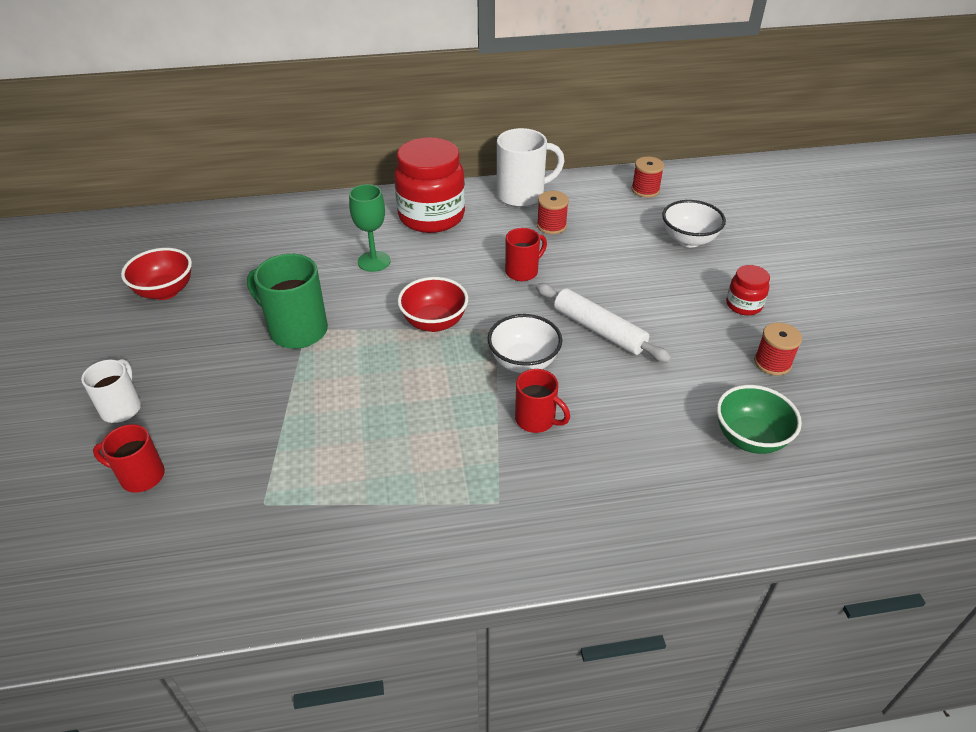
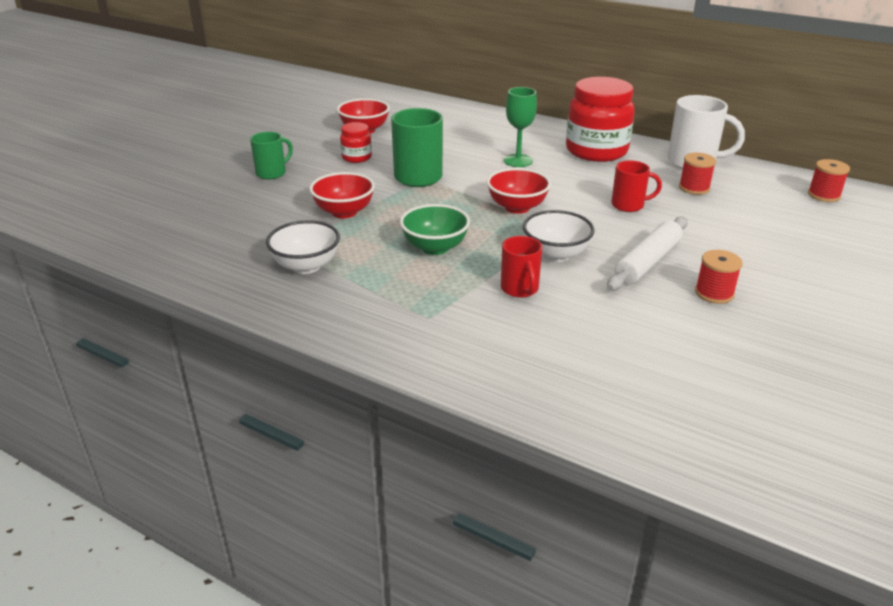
camera: 40 degrees right, 10 degrees down
(122, 408) = (272, 173): white mug -> green mug
(141, 476) = (242, 206): red mug -> none
(272, 419) = (344, 212): none -> red bowl
(599, 330) = (648, 262): white rolling pin -> white rolling pin turned 45 degrees clockwise
(688, 240) = (823, 240): white bowl -> white bowl (306, 266)
(743, 305) = (821, 302): red jar -> red jar (356, 157)
(750, 438) = (696, 384): green bowl -> green bowl (435, 247)
(772, 363) = (796, 350): red spool -> red spool (714, 293)

